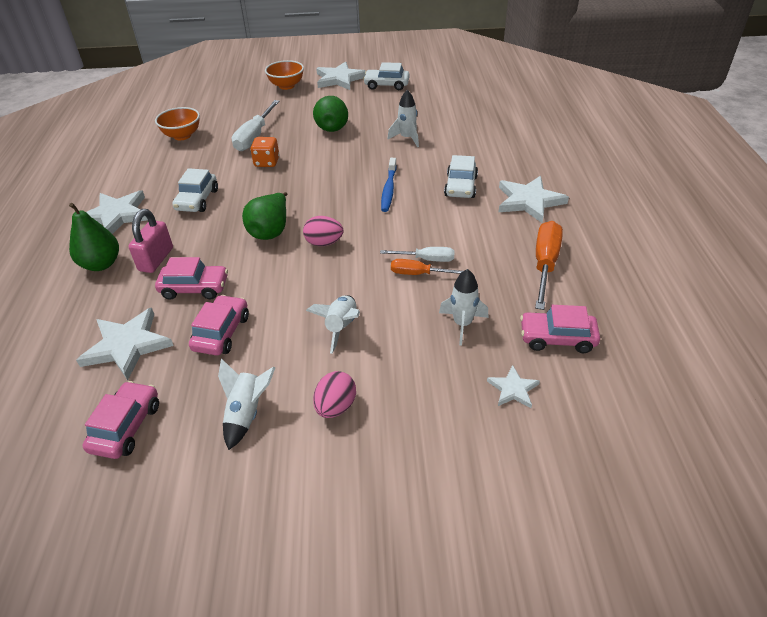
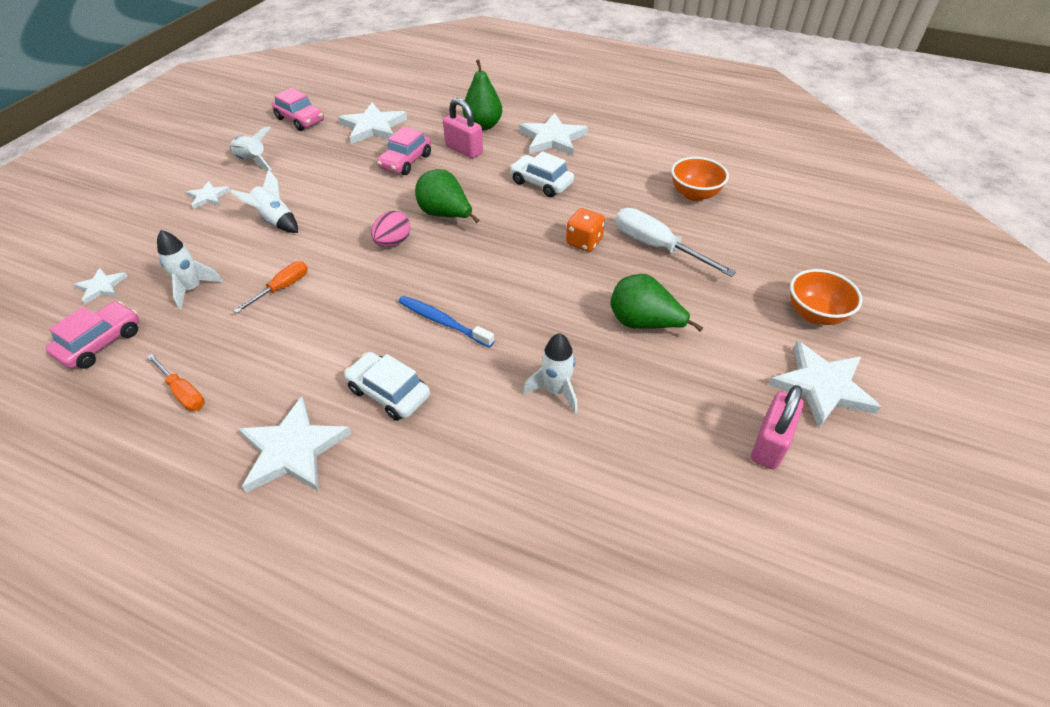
camera: 115 degrees right, 5 degrees up
(222, 333) = (339, 165): pink car -> none
(335, 407) = (208, 197): pink egg -> white star
(386, 85) = (769, 443): white car -> pink padlock
(426, 259) = (295, 302): white screwdriver -> none
(545, 264) = (183, 393): orange screwdriver -> orange screwdriver, size x0.59

